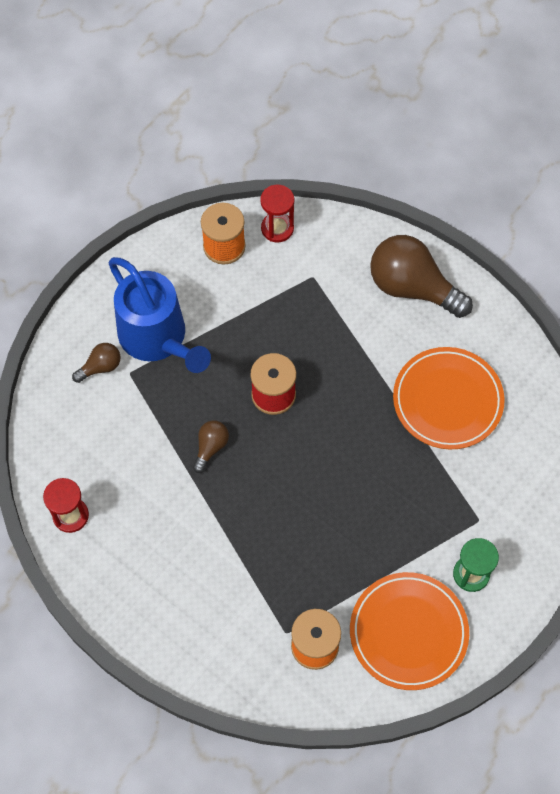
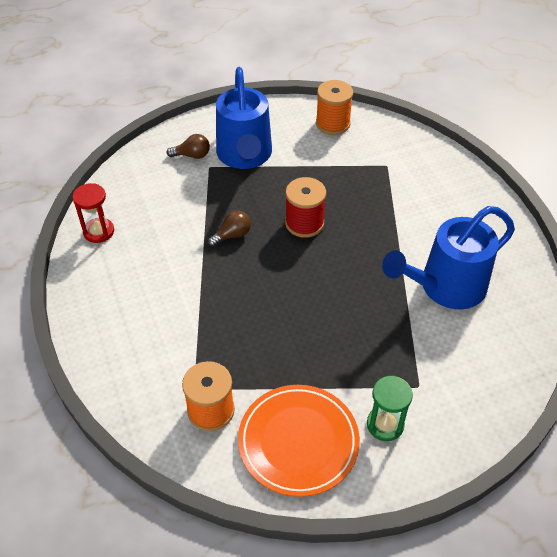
camera: 30 degrees right, 15 degrees down
(277, 228) = (379, 128): red hourglass -> none
(412, 287) = (462, 202): brown light bulb -> none
(447, 400) = (445, 287): orange plate -> blue watering can

